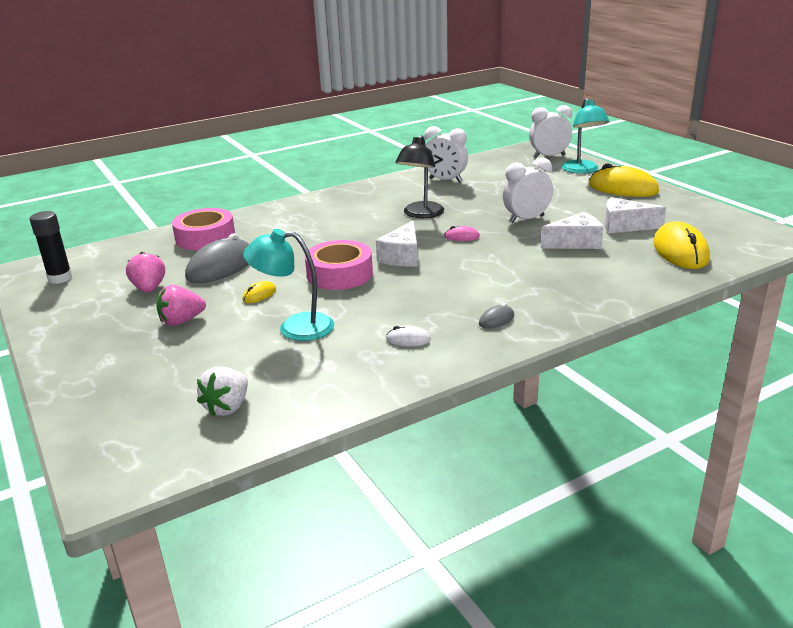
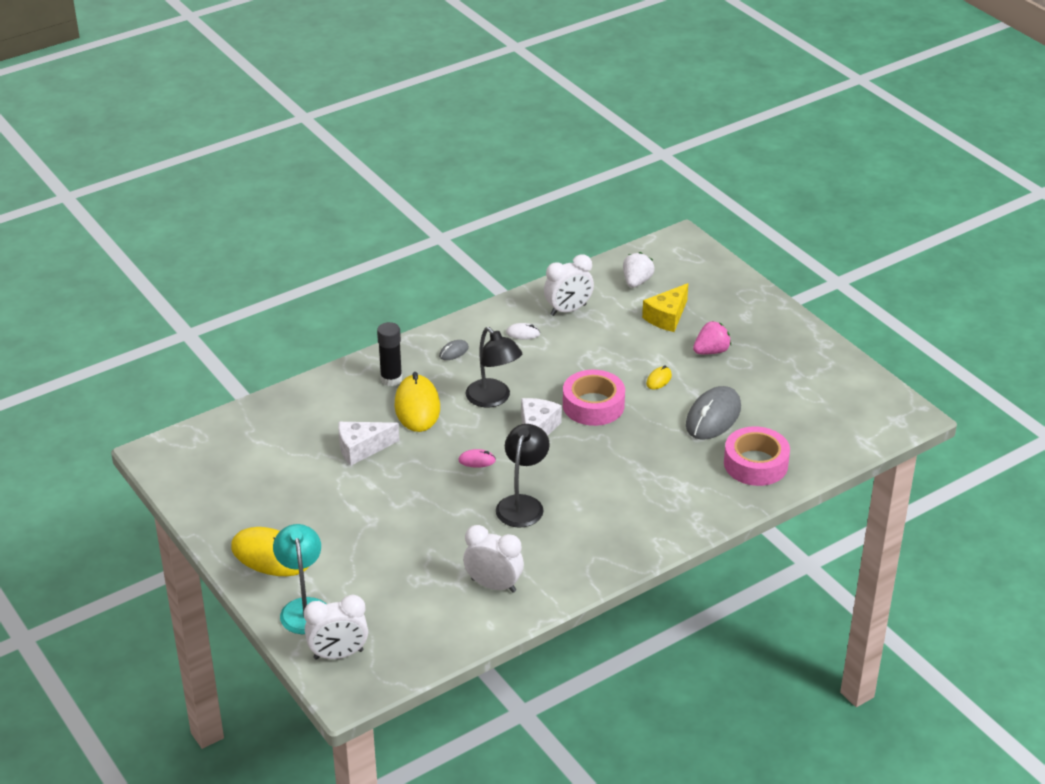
camera: 175 degrees right, 10 degrees up
(60, 278) = (863, 402): black glue stick -> black glue stick (391, 379)
(149, 289) = (765, 388): pink strawberry -> none
(211, 359) = (667, 317): none -> yellow cheese
(295, 327) = (614, 345): turquoise lamp -> none
(446, 278) = (493, 399): none -> black lamp
(526, 219) = (403, 491): white clock -> white clock (568, 310)
(624, 226) = (301, 476): white cheese -> none
(680, 251) = (266, 434): yellow mouse -> yellow mouse (417, 407)

